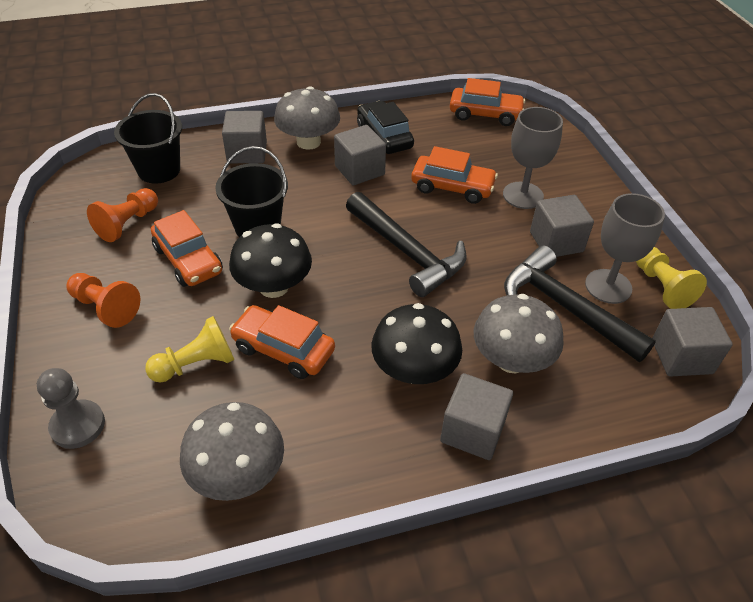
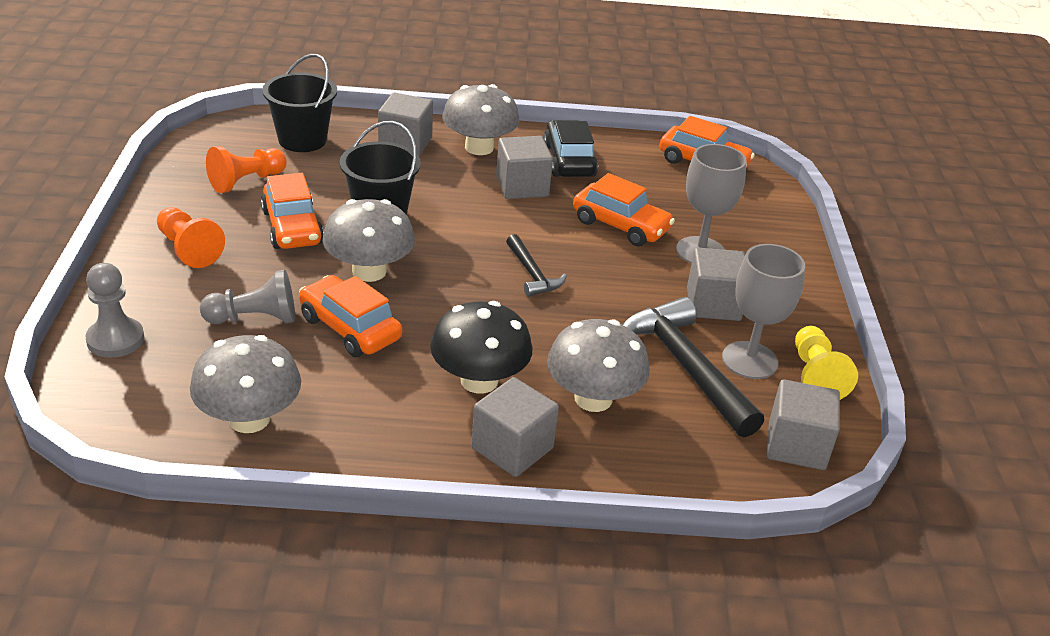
camera: 15 degrees right, 10 degrees down
(196, 364) = (255, 319): yellow pawn -> grey pawn
(274, 286) = (369, 271): black mushroom -> grey mushroom
(406, 252) = (532, 274): black hammer -> black hammer, size x0.53

